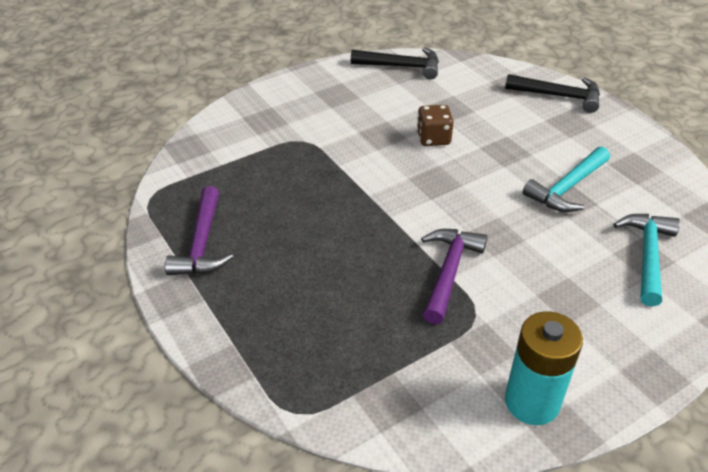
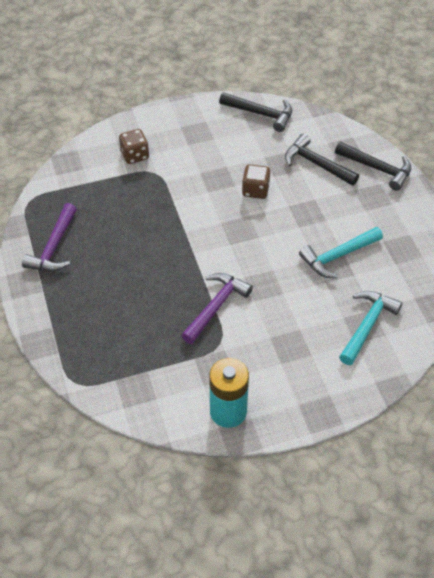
camera: 15 degrees right, 10 degrees up
(271, 127) = (135, 155): none -> brown dice
(489, 102) = (316, 164): none -> black hammer

